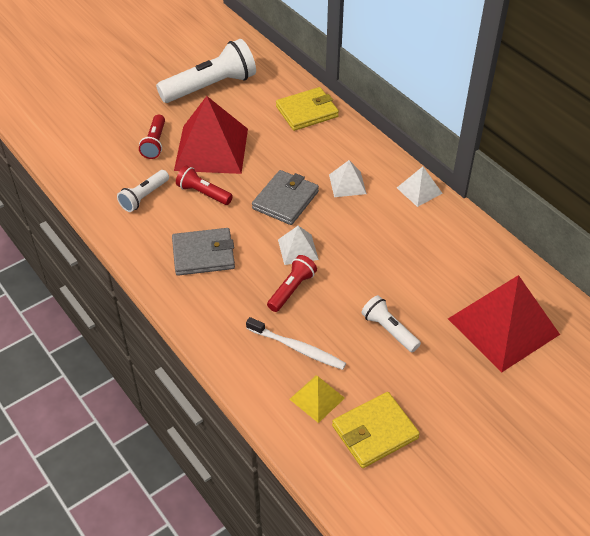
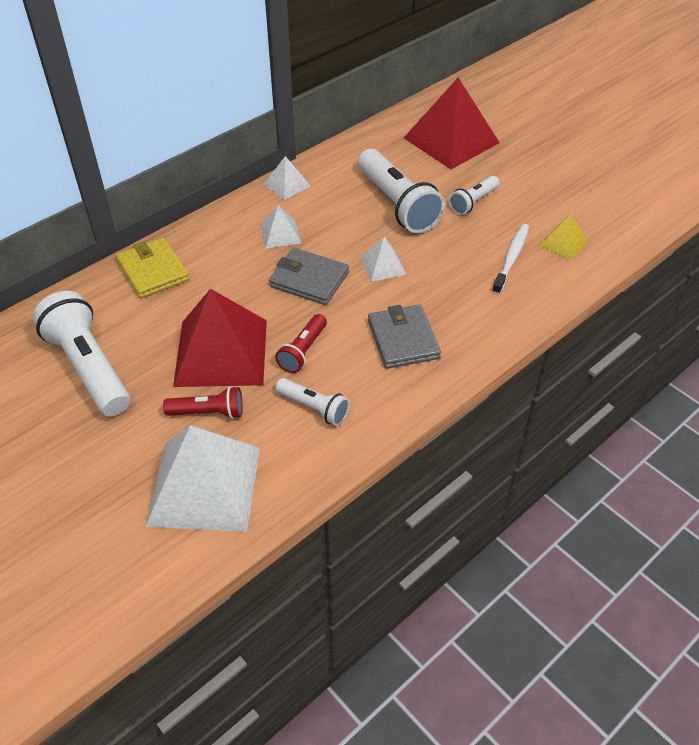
camera: 95 degrees left, 0 degrees up
(93, 142) = (204, 485): none -> white pyramid
(291, 289) = (439, 267): red flashlight -> none
(374, 432) = (584, 208): yellow wallet -> none
(387, 268) = (397, 204): none -> white flashlight

